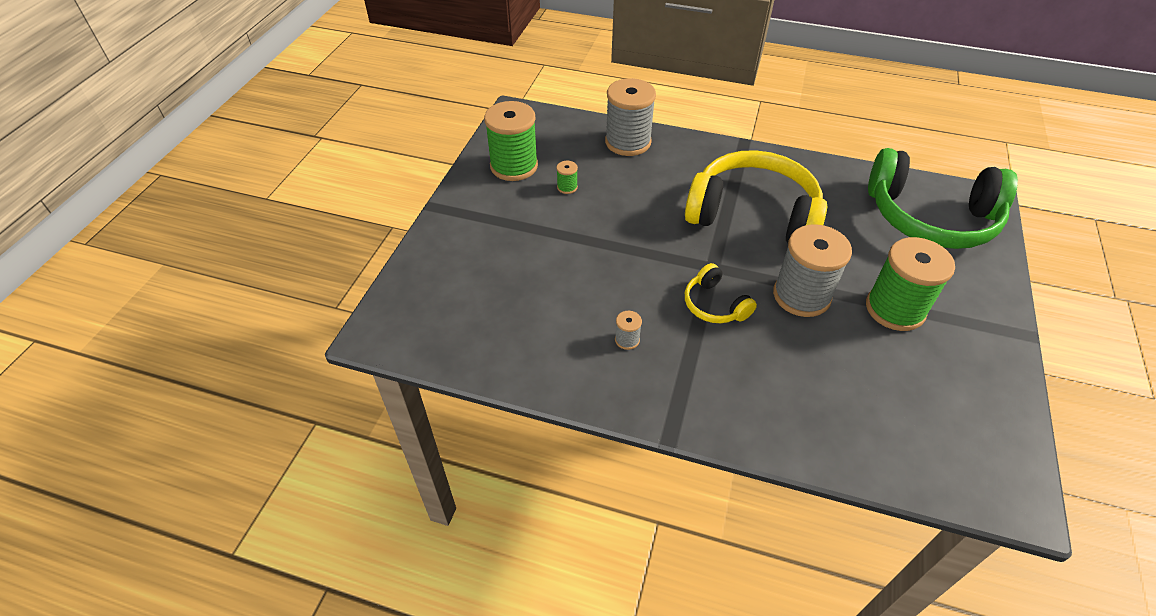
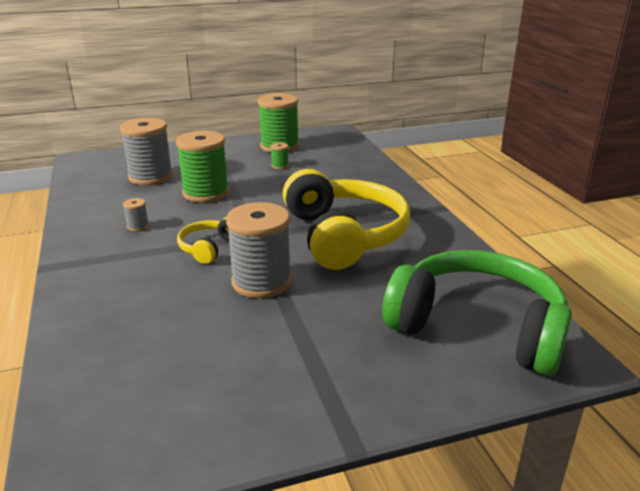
camera: 55 degrees right, 20 degrees down
(628, 142) = (363, 169): grey spool -> grey spool (151, 177)
(895, 309) = (297, 336): green spool -> green spool (205, 193)
(930, 217) = (477, 327): green headphones -> green headphones turned 135 degrees clockwise

